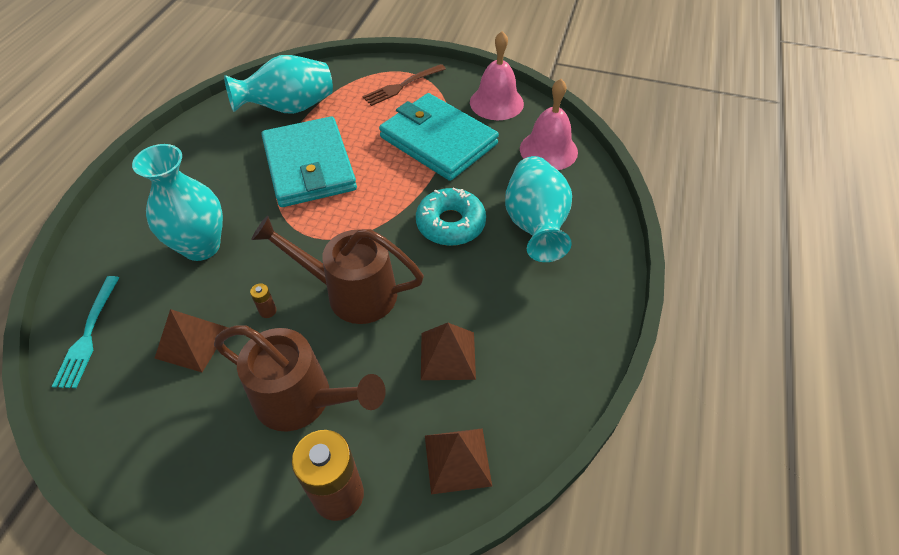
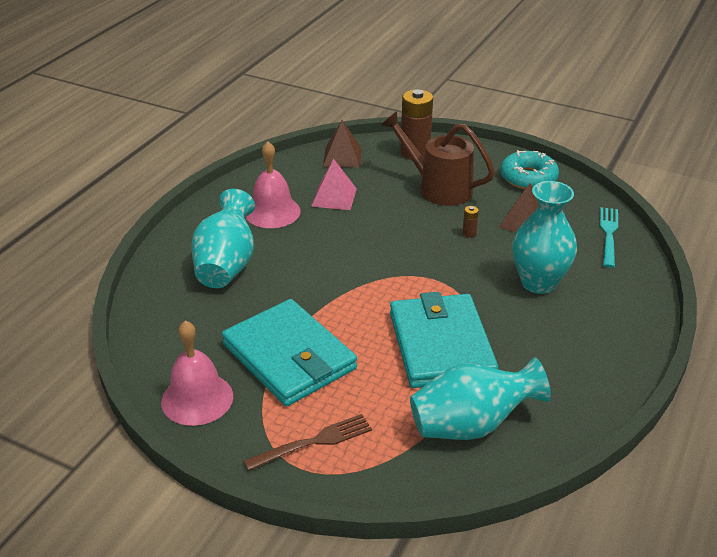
camera: 170 degrees left, 15 degrees down
(351, 292) = (402, 237): brown watering can -> none
(447, 355) = (334, 197): brown pyramid -> pink pyramid
(450, 224) = (304, 275): turquoise donut -> turquoise donut (528, 178)
(548, 150) = (170, 330): pink bell -> pink bell (272, 212)

